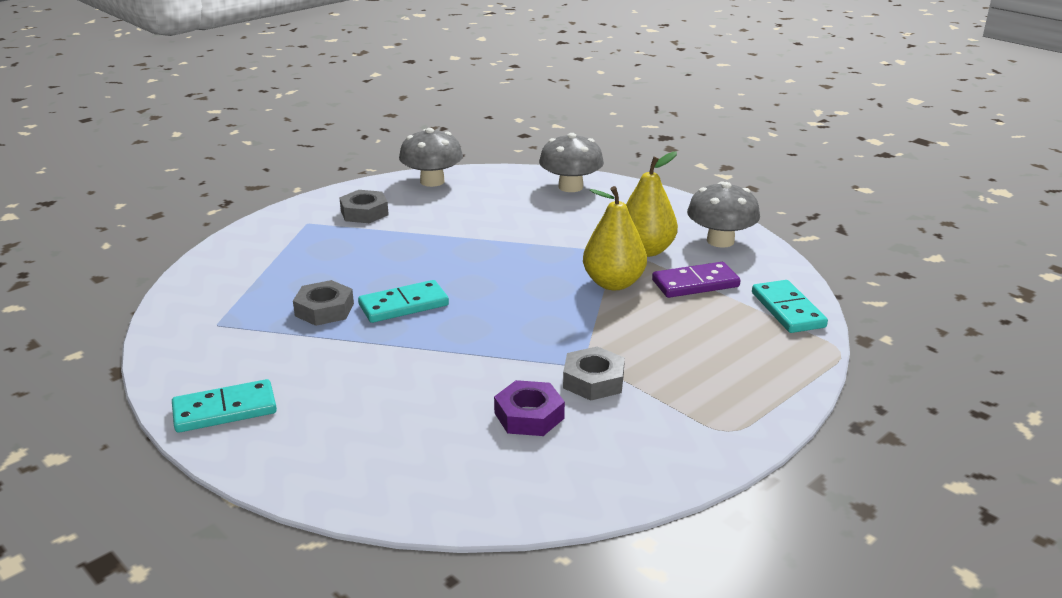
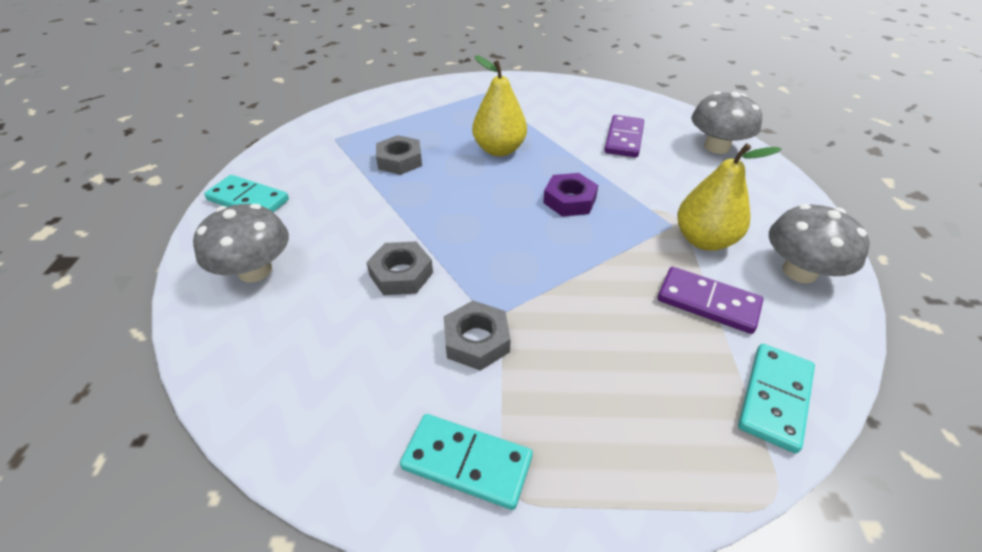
camera: 45 degrees right, 15 degrees up
(364, 212) = (529, 101): grey nut -> grey nut (401, 274)
(403, 305) = (448, 184): turquoise domino -> turquoise domino (467, 463)
(432, 181) = (610, 96): grey mushroom -> grey mushroom (255, 270)
(495, 209) = (624, 139): none -> purple domino
(529, 416) = (385, 336): purple nut -> purple nut (569, 200)
(613, 283) = (628, 256): yellow pear -> yellow pear (499, 150)

